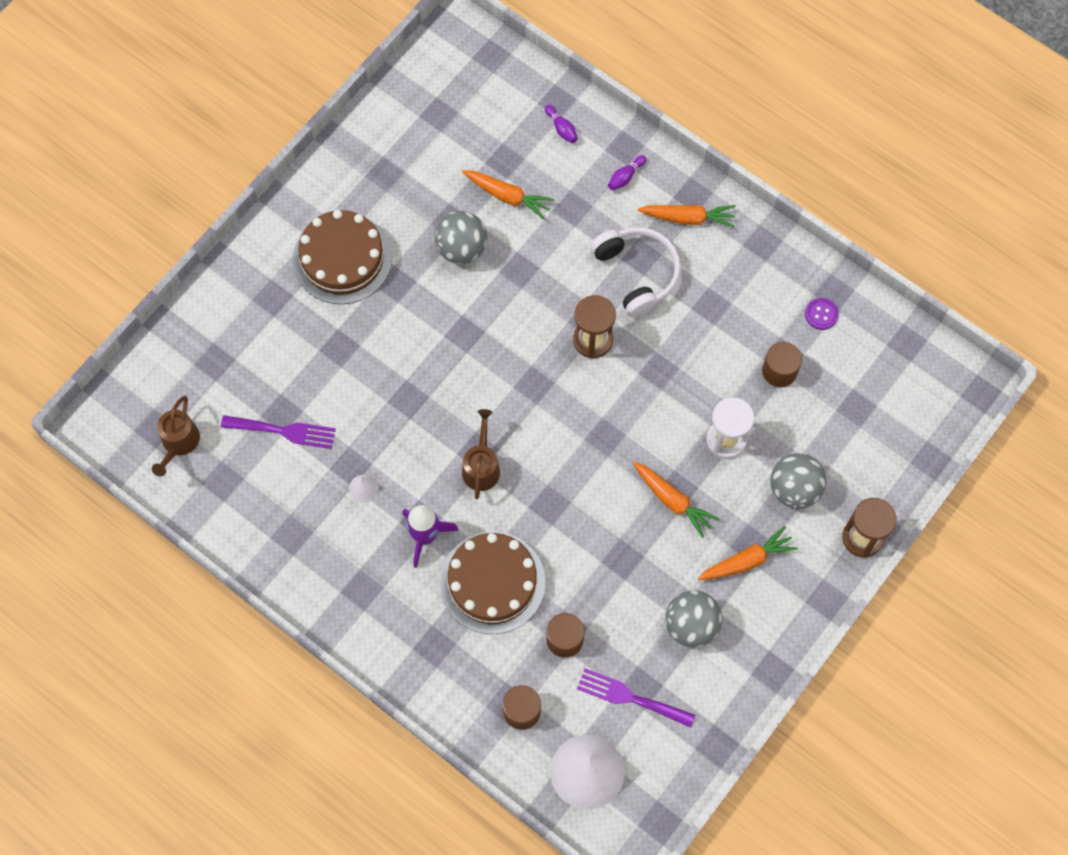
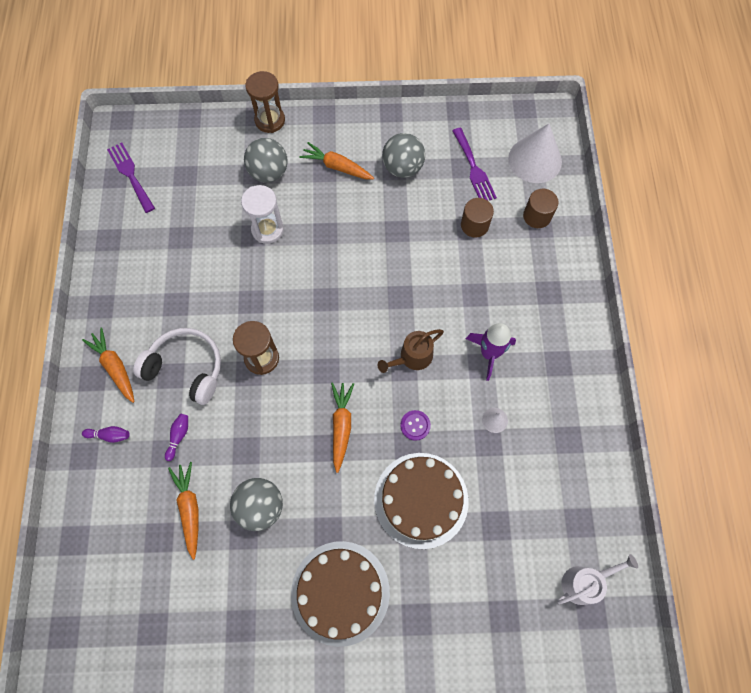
camera: 130 degrees left, 0 degrees up
(179, 443) = (584, 582): brown watering can -> white watering can
(284, 431) = (506, 511): purple fork -> purple fork (130, 175)
(492, 582) = (479, 290): brown cake -> brown cake (421, 500)
(561, 128) = (98, 516): purple bowling pin -> purple bowling pin (179, 436)
(637, 273) = (186, 368): white headphones -> white headphones turned 90 degrees clockwise
(672, 500) = (334, 230): orange carrot -> orange carrot (341, 426)
(779, 371) = (193, 232): brown cylinder -> none
(821, 314) = (131, 236): purple button -> purple button (415, 425)

